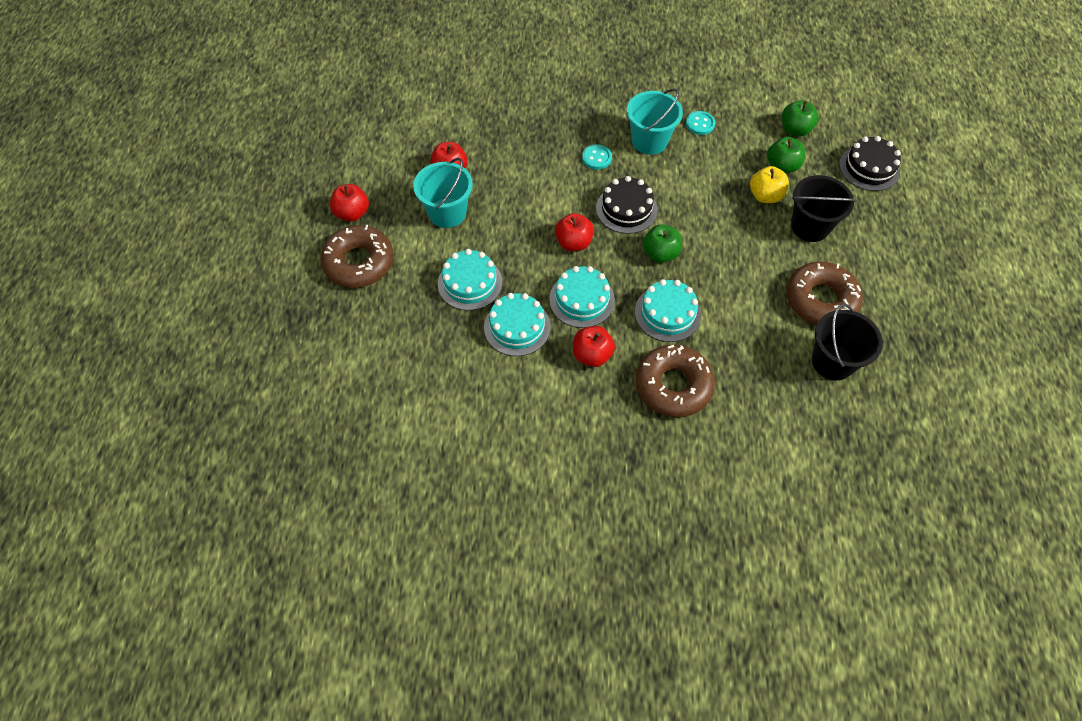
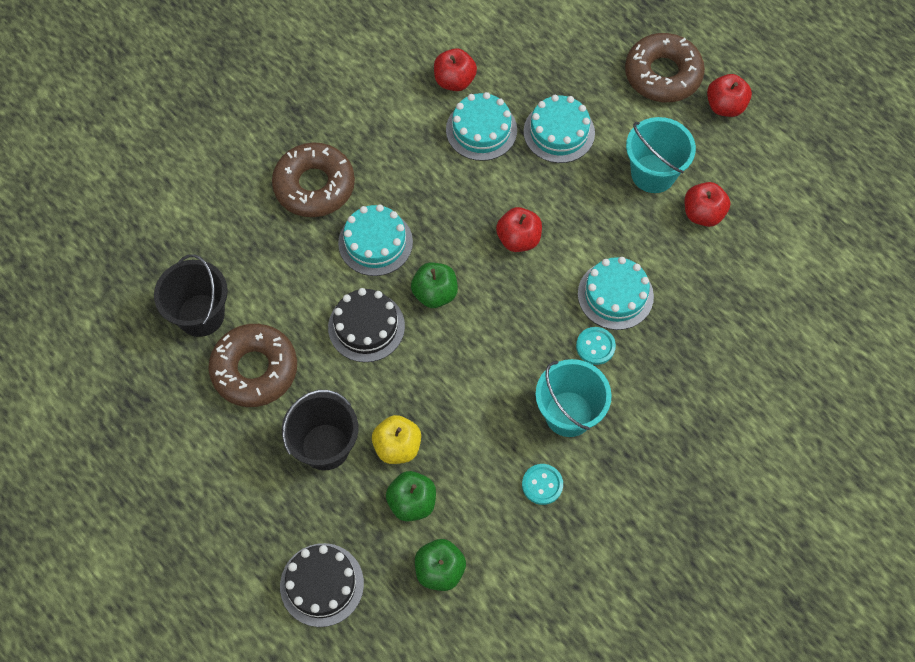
camera: 135 degrees right, 5 degrees up
(582, 299) = (456, 194): turquoise cake -> turquoise cake (615, 295)
(592, 355) = (400, 157): red apple -> red apple (454, 81)
(626, 209) = (510, 314): black cake -> black cake (366, 326)

